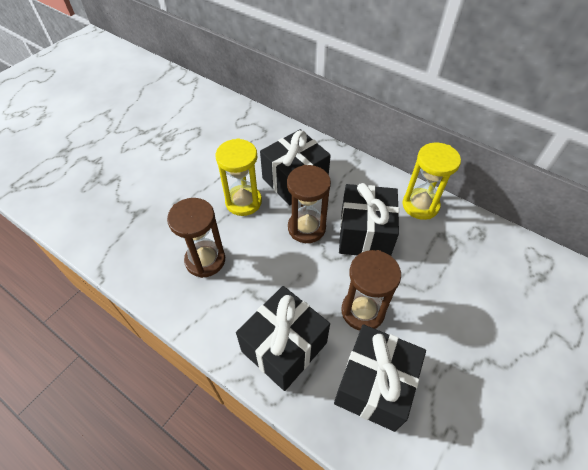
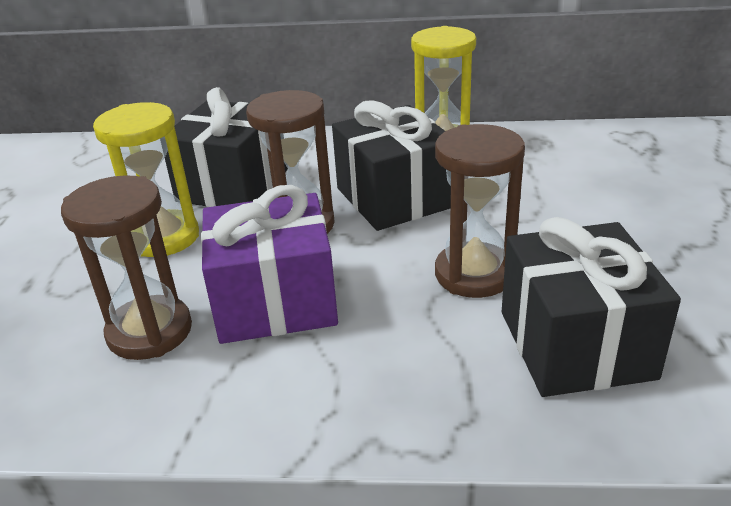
camera: 30 degrees left, 20 degrees down
(264, 273) = (275, 301): none -> purple gift
(284, 347) = (394, 371): black gift -> none

